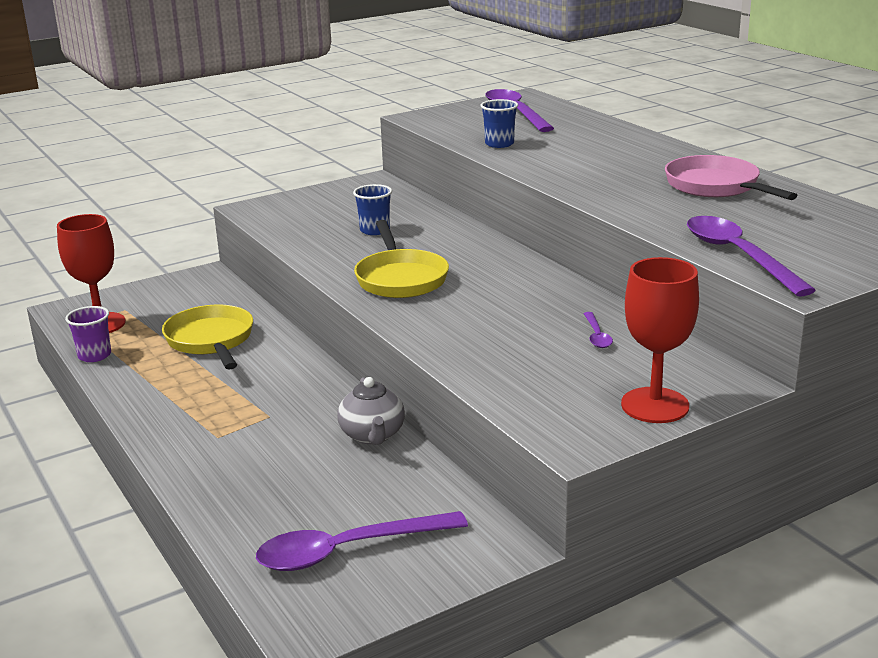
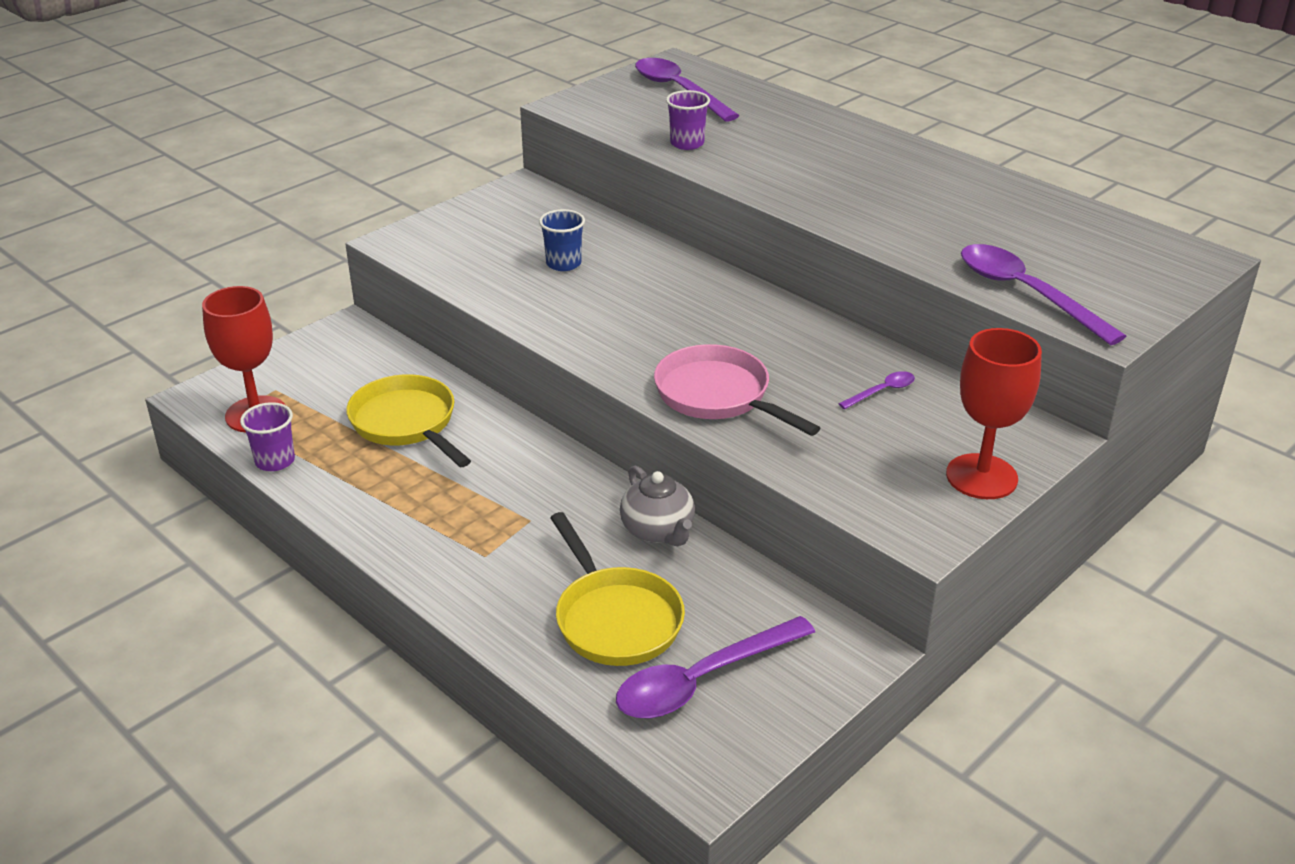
camera: 15 degrees left, 10 degrees up
(400, 278) = (630, 333): yellow pan -> yellow pan (615, 619)
(499, 144) = (687, 143): blue cup -> purple cup
(597, 336) = (882, 391): purple spoon -> purple spoon turned 105 degrees counterclockwise
(716, 187) = (956, 194): pink pan -> pink pan (718, 396)

